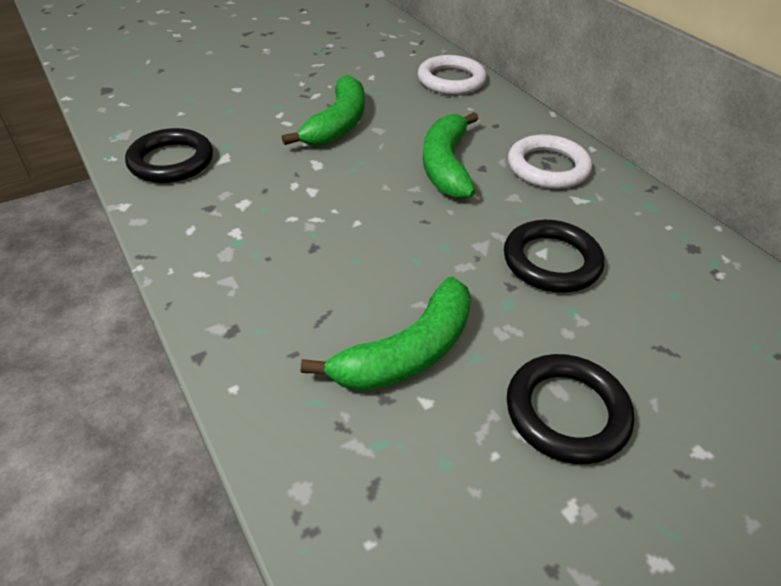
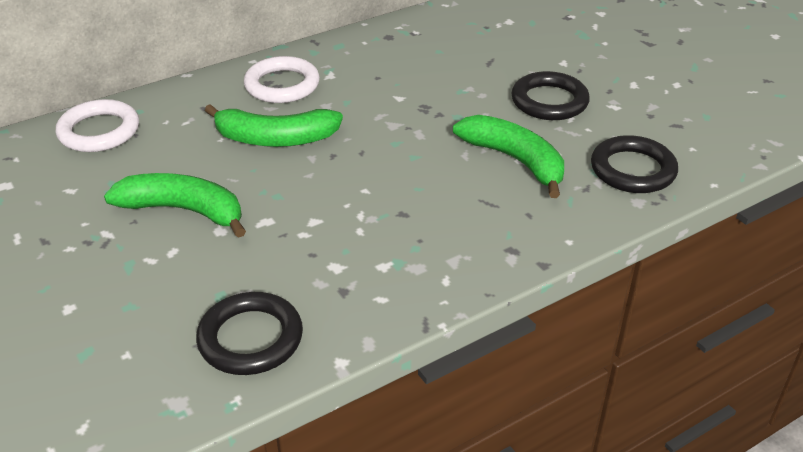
camera: 90 degrees left, 5 degrees down
(551, 261) = (409, 94): black ring -> black ring (632, 170)

